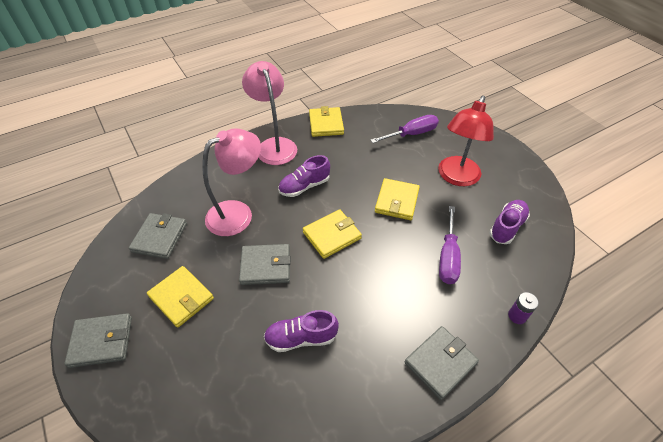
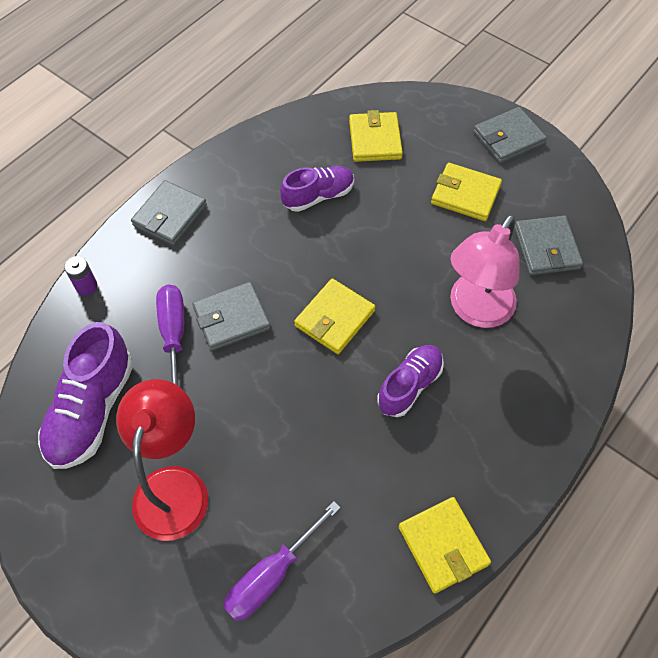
camera: 160 degrees right, 10 degrees up
(265, 266) = (396, 254): grey wallet -> grey wallet (231, 318)
(274, 145) = (504, 455): pink lamp -> none
(396, 201) = (262, 404): yellow wallet -> yellow wallet (375, 140)
(507, 227) = (92, 410): purple shoe -> purple shoe, size x1.53

